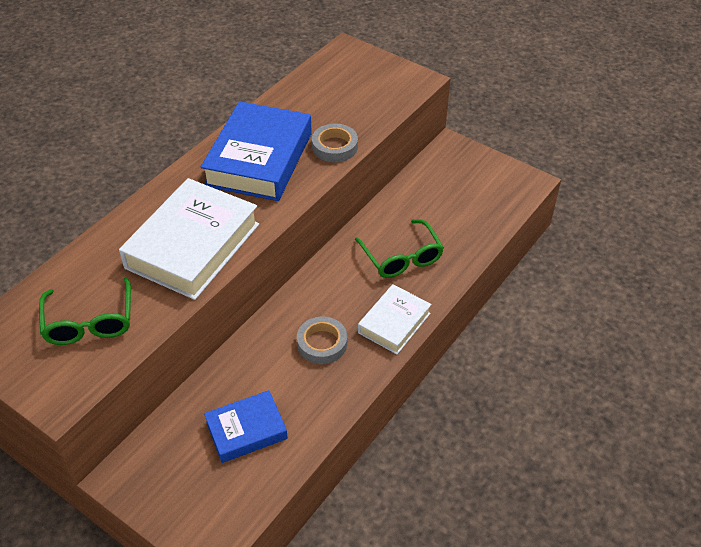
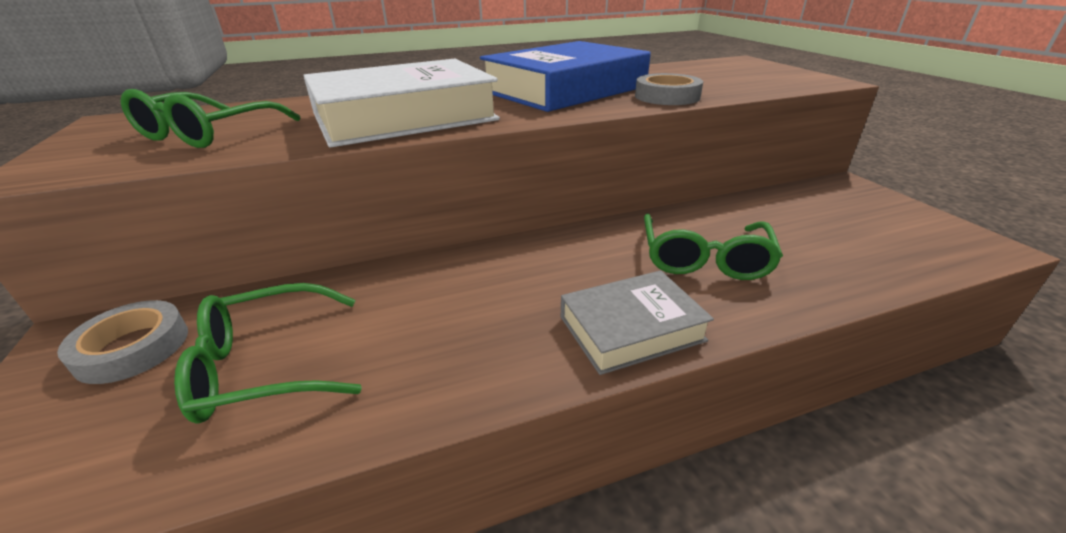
camera: 35 degrees right, 15 degrees down
(246, 430) = (266, 366): blue book -> green glasses
(322, 343) = (495, 307): grey tape -> grey tape (132, 348)
(394, 323) = (631, 328): white book -> grey book

